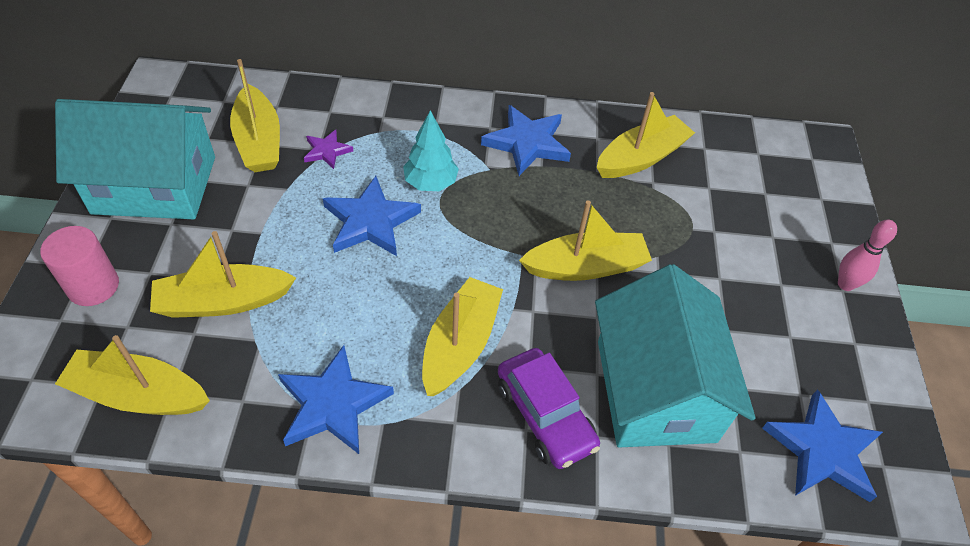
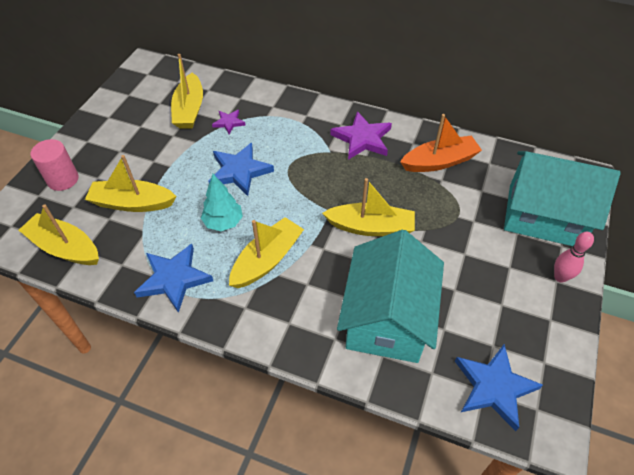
camera: 20 degrees right, 0 degrees up
(154, 185) = (118, 126): turquoise house -> turquoise house (543, 216)
(430, 183) = (287, 154): turquoise tree -> turquoise tree (223, 222)
(527, 143) = (362, 139): blue star -> purple star
(545, 415) = (305, 317): purple car -> none
(641, 158) = (439, 162): yellow boat -> orange boat

